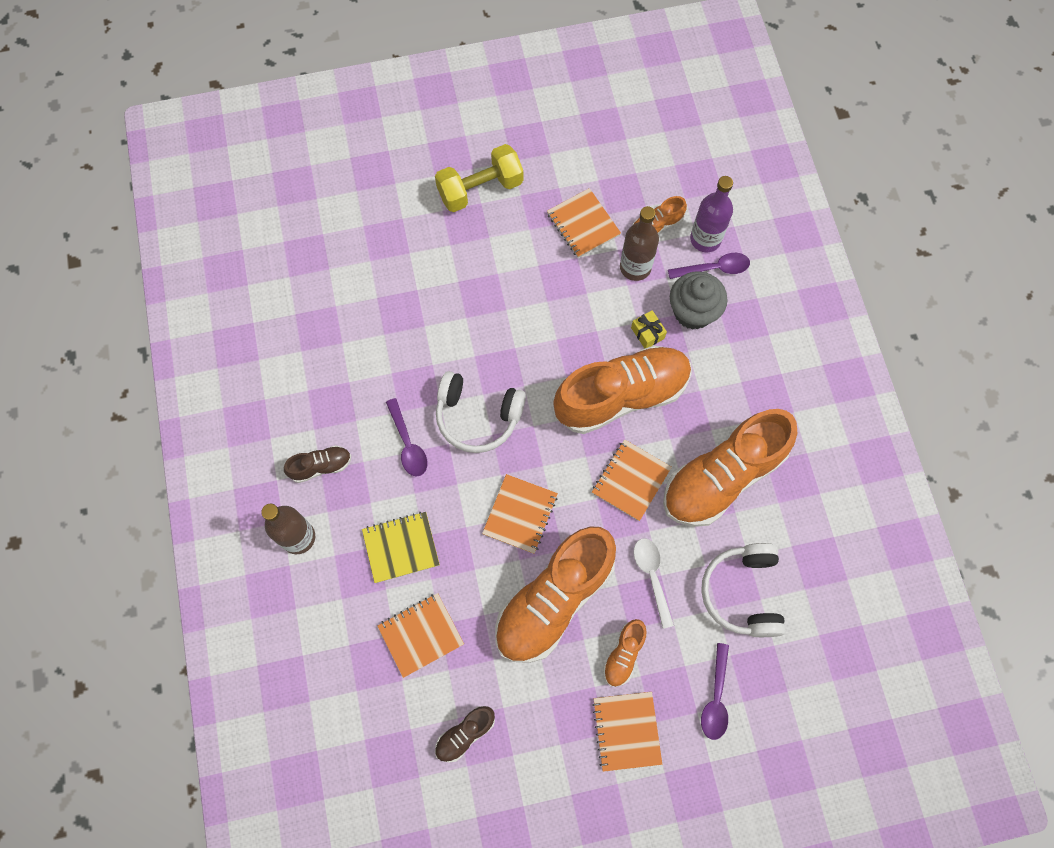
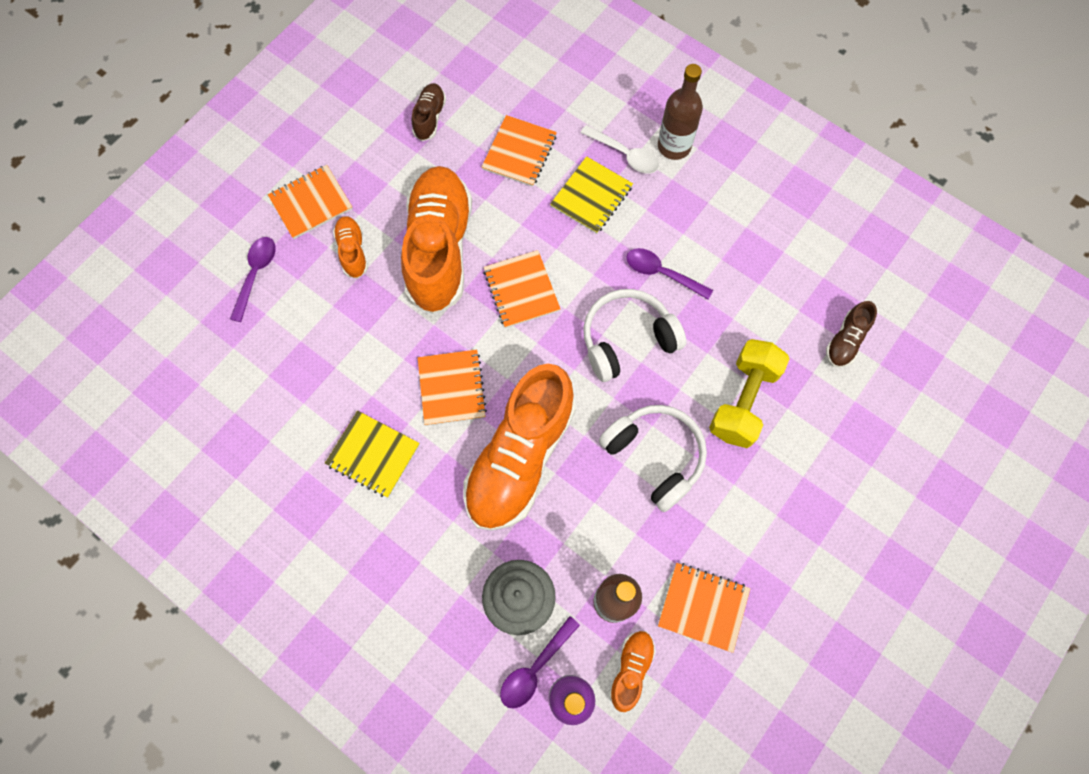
camera: 140 degrees right, 0 degrees up
(321, 466) = (711, 205): brown shoe -> brown shoe (845, 341)
(480, 189) = (834, 560): yellow dumbbell -> yellow dumbbell (743, 400)
(626, 731) = (311, 203): orange notebook -> orange notebook turned 75 degrees counterclockwise
(647, 333) = (545, 539): yellow gift -> none
(652, 576) = (374, 325): white spoon -> white spoon (625, 154)
(716, 698) = (256, 274): purple spoon -> purple spoon turned 45 degrees clockwise
(722, 477) = (373, 455): orange shoe -> yellow notebook
(743, 593) = (287, 369): white headphones -> white headphones (655, 456)

